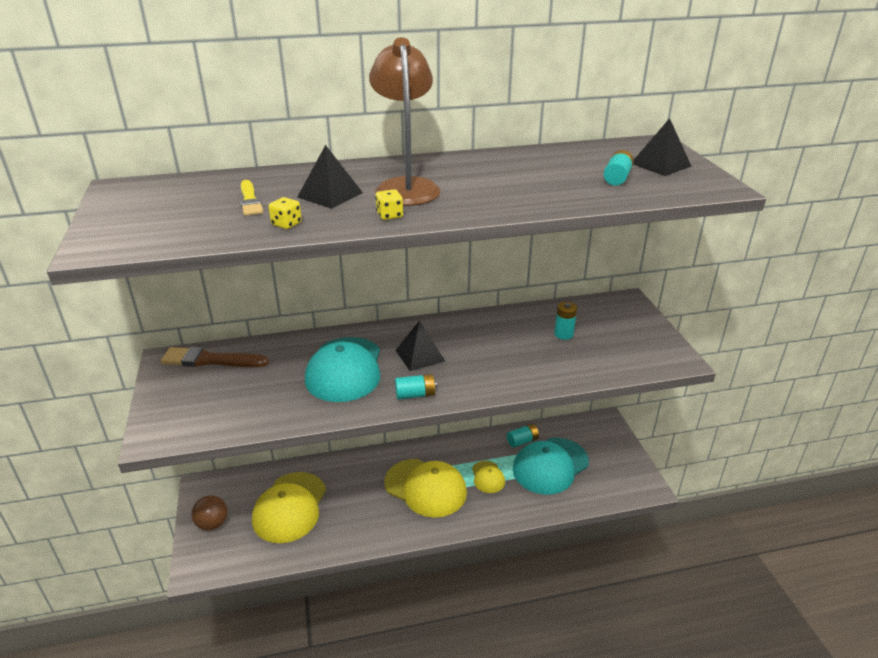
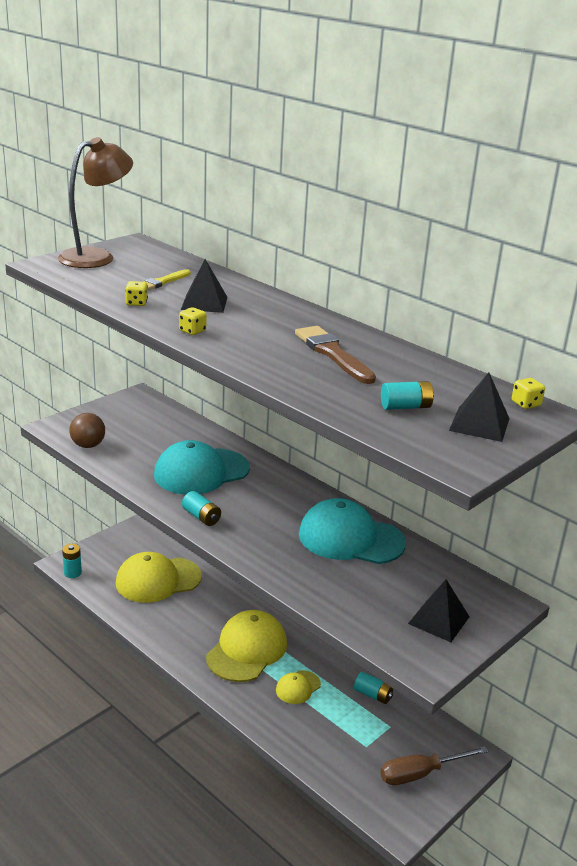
camera: 55 degrees right, 5 degrees down
(210, 360) = (154, 412): brown brush -> brown brush (332, 353)
(212, 524) = (110, 549): brown ball -> brown ball (88, 445)
(406, 187) = (256, 324): brown lamp -> brown lamp (96, 257)
(420, 355) = (258, 501): black pyramid -> black pyramid (438, 620)
(425, 488) = (247, 650): yellow cap -> yellow cap turned 150 degrees counterclockwise
(550, 466) = (356, 730): turquoise cap -> turquoise cap (351, 538)
(563, 334) = (385, 574): turquoise battery -> turquoise battery (72, 573)
(607, 454) = (420, 773): none -> brown screwdriver
(638, 144) = (526, 404): none -> yellow dice

